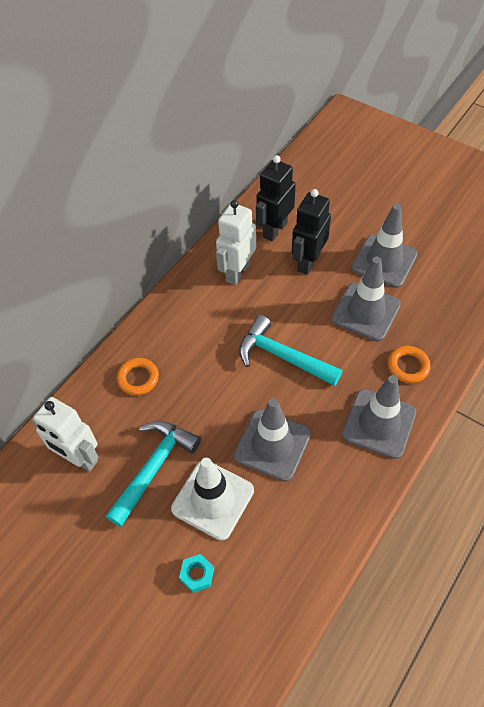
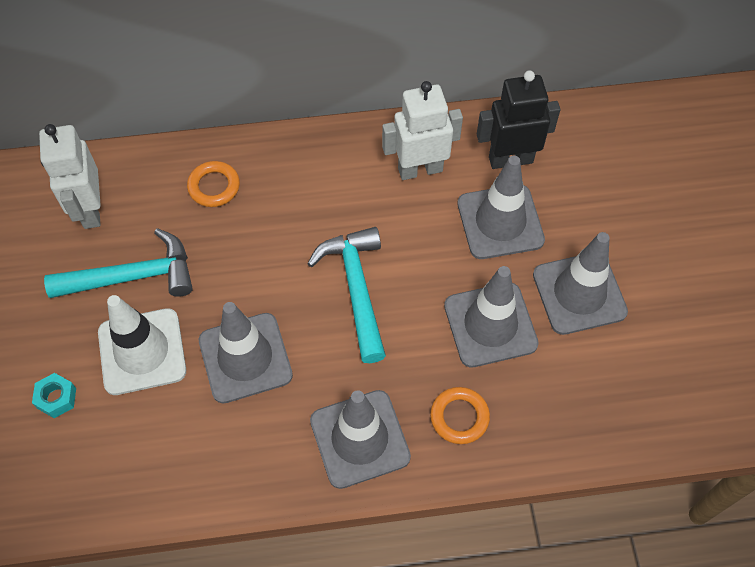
camera: 45 degrees right, 5 degrees up
(308, 262) = (500, 222): black robot -> grey traffic cone

